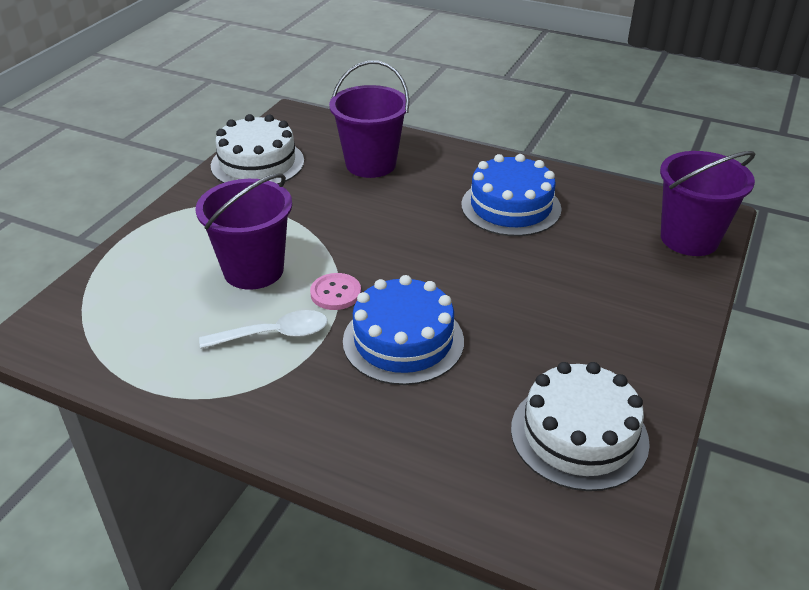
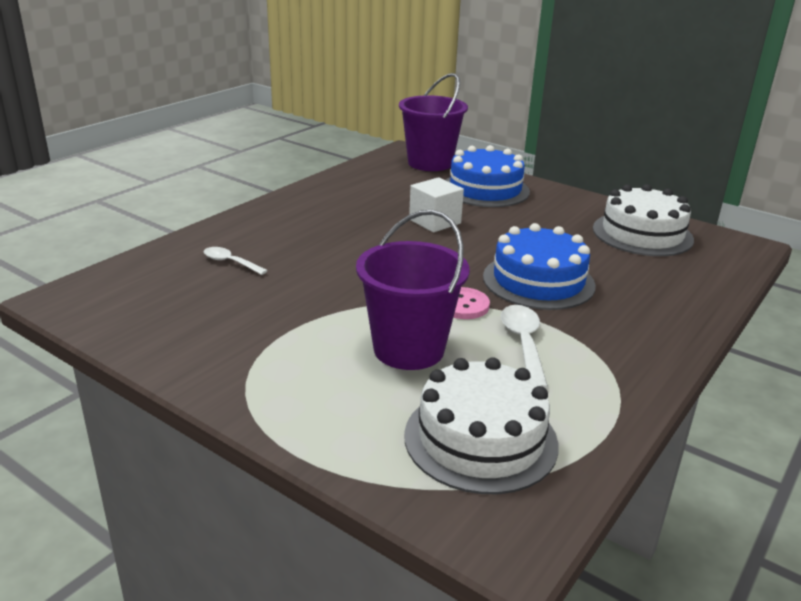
camera: 80 degrees left, 10 degrees down
(257, 163) = (169, 332): white cake -> white cake (480, 439)
(371, 164) = (230, 262): purple bucket -> white spoon
(511, 207) = (355, 211): blue cake -> blue cake (485, 189)
(515, 259) = (435, 221): none -> white cube

